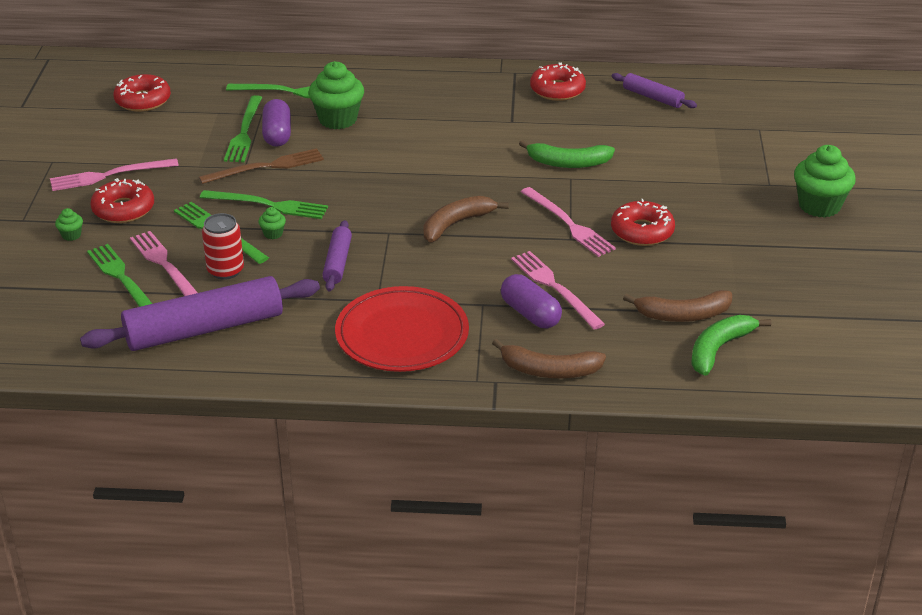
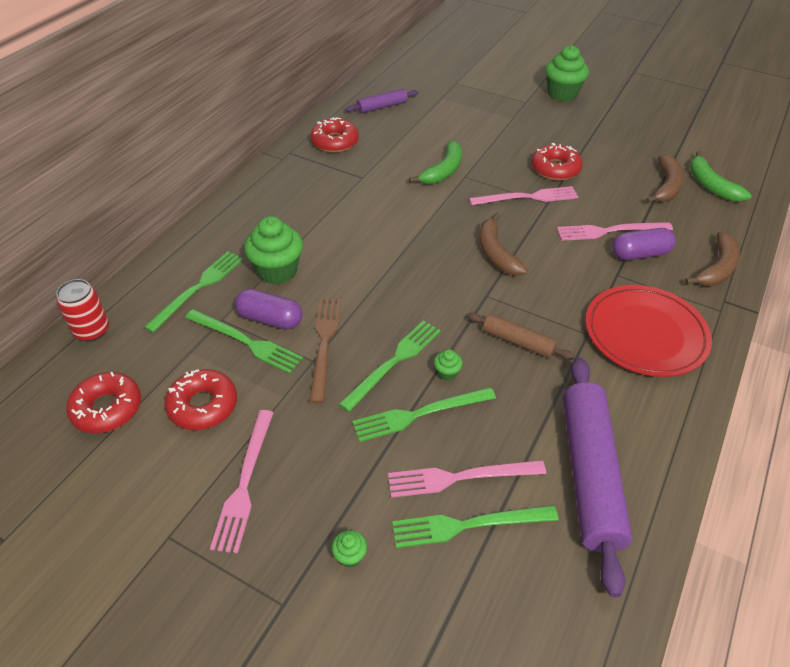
camera: 65 degrees left, 10 degrees up
(123, 209) = (326, 487): red donut -> red donut (203, 405)
(225, 270) = (493, 428): red can -> red can (92, 330)
(337, 262) = (518, 342): purple rolling pin -> brown rolling pin

